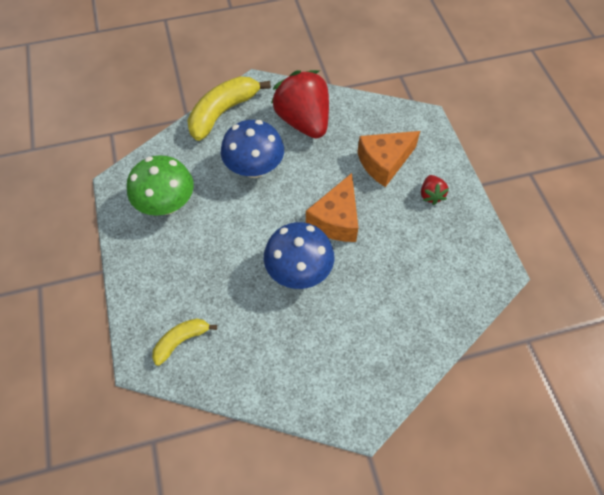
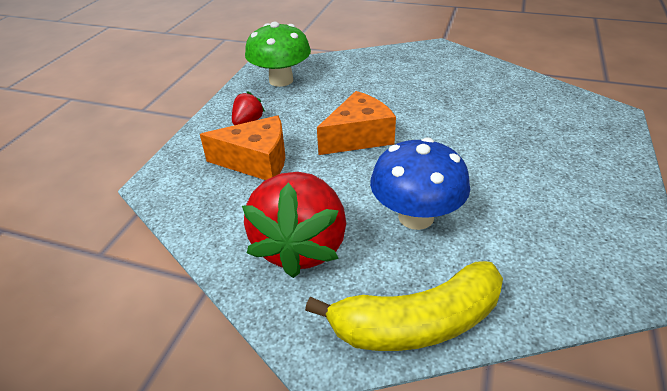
camera: 145 degrees left, 20 degrees down
(166, 204) = (563, 223): green mushroom -> green mushroom (281, 80)
(181, 341) = (570, 112): yellow banana -> none
(299, 271) = (428, 117): blue mushroom -> none

